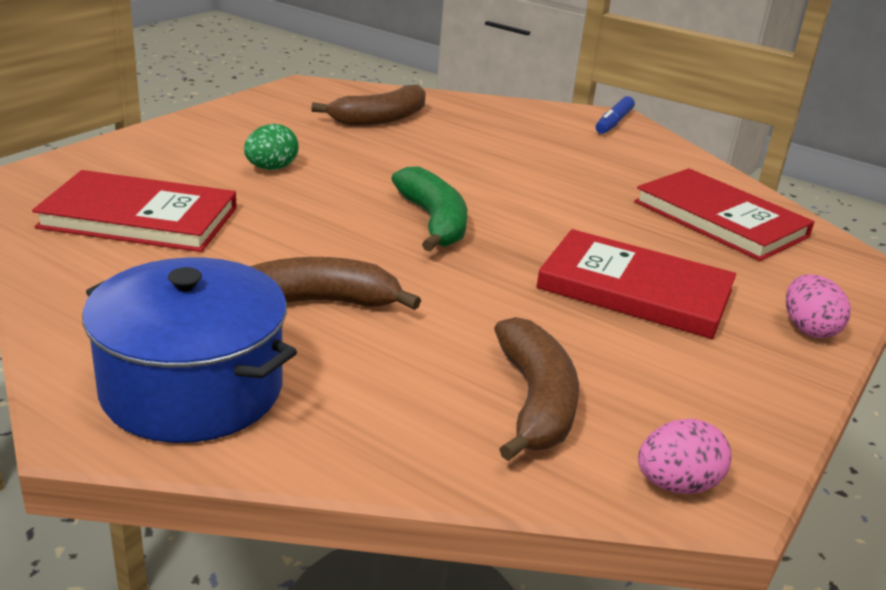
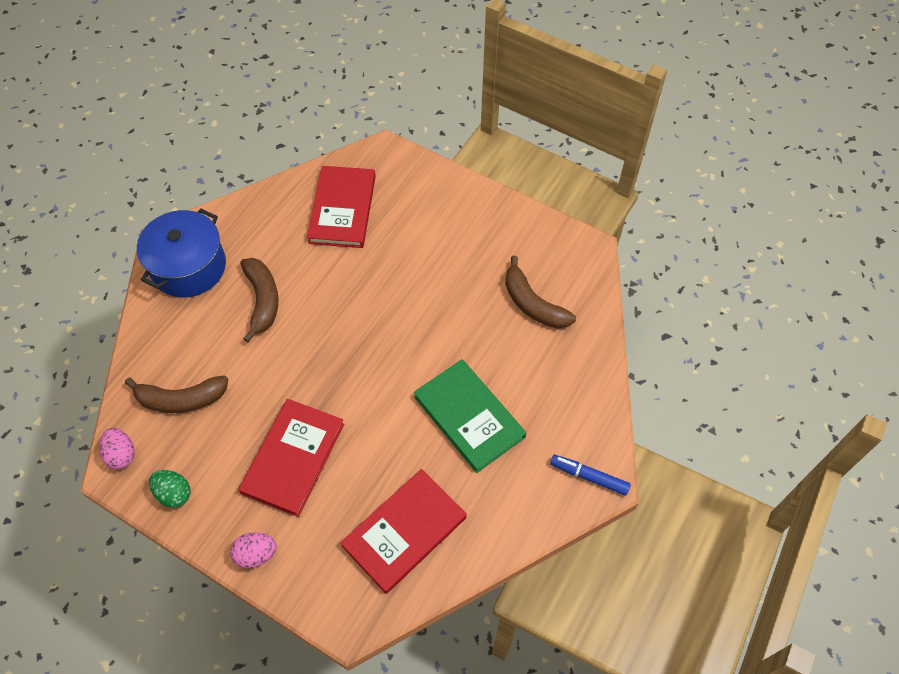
camera: 90 degrees right, 30 degrees up
(271, 168) = (423, 254): green egg -> green egg (174, 493)
(433, 222) = (364, 348): green banana -> none
(546, 168) = (469, 417): none -> green book

